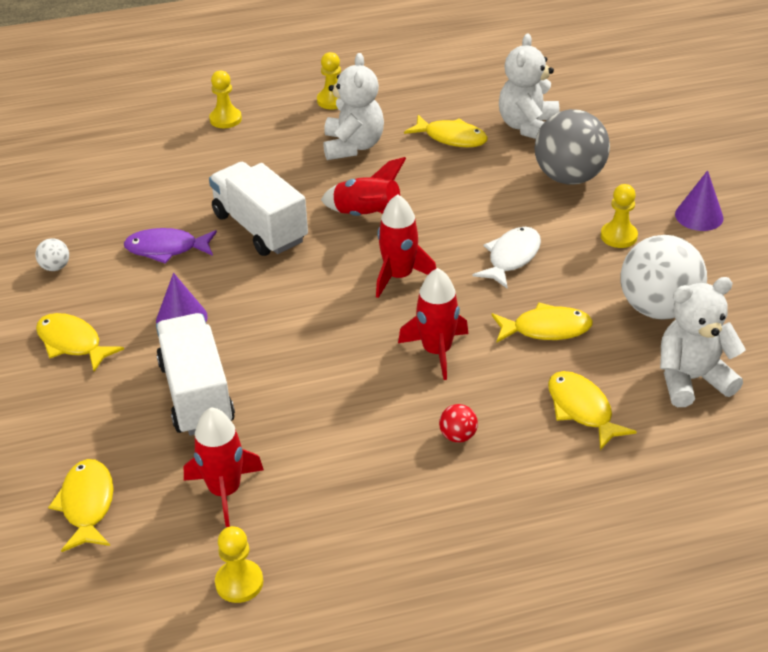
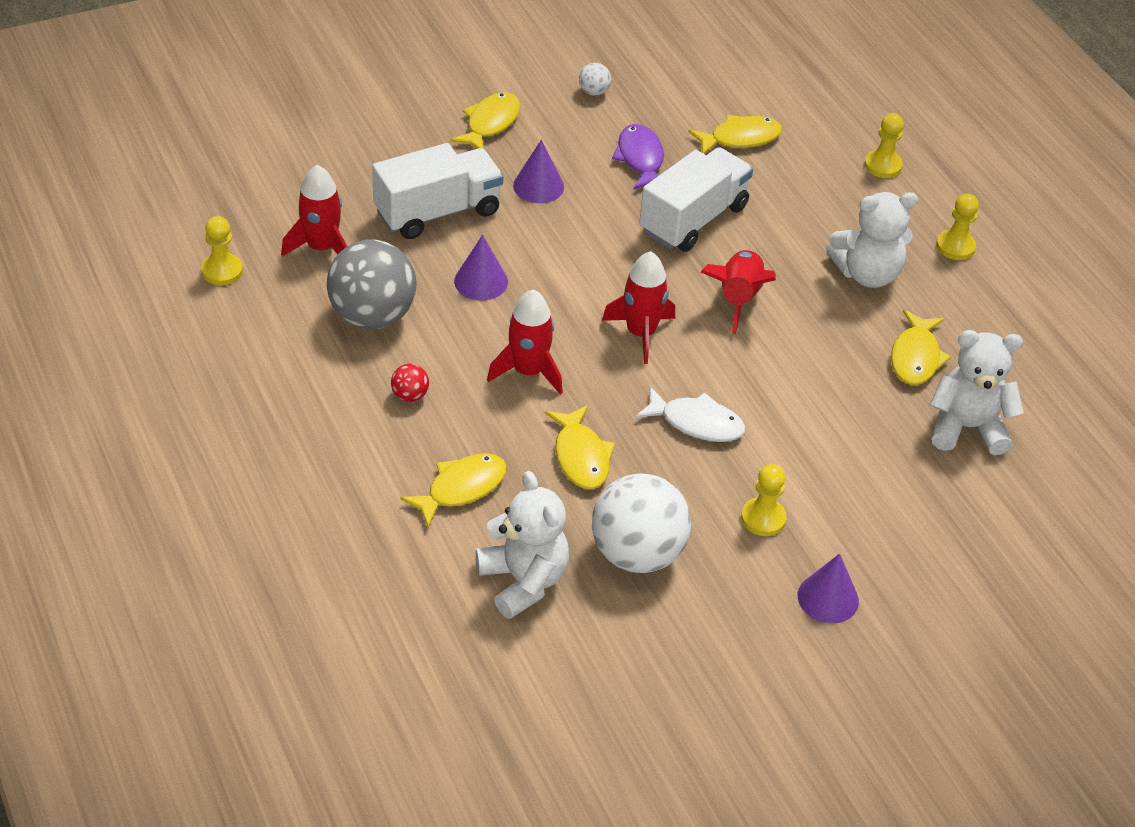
camera: 75 degrees right, 5 degrees up
(87, 505) = (297, 170): yellow fish -> yellow fish (740, 138)
(308, 371) = (481, 281): none -> purple cone
(569, 177) = (869, 470): grey ball -> grey ball (372, 316)

